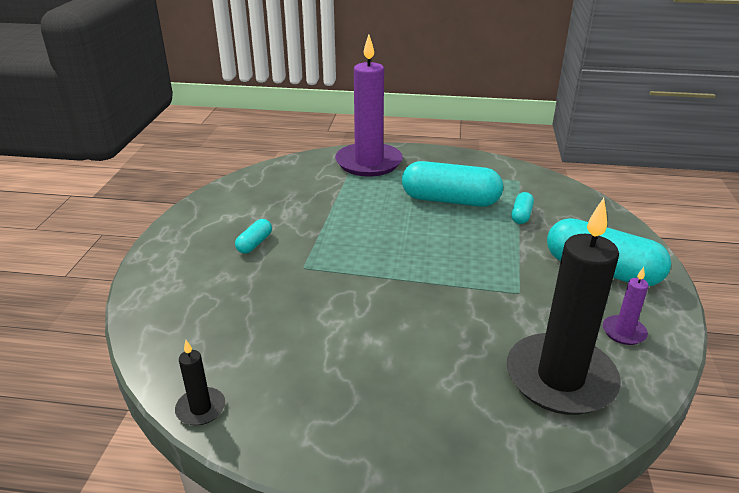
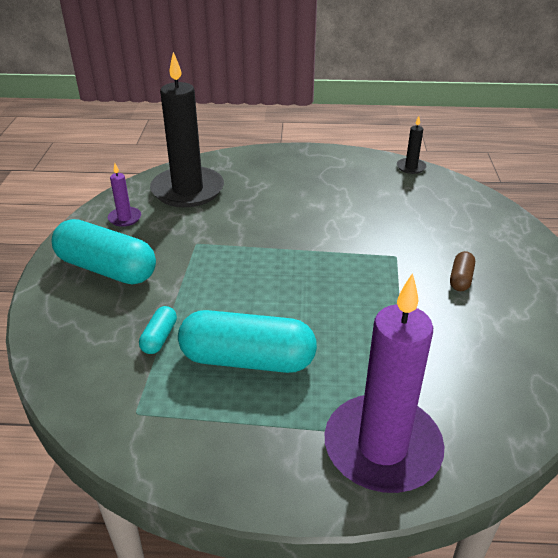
camera: 175 degrees right, 5 degrees up
(254, 244) = (460, 279): turquoise capsule -> brown capsule

